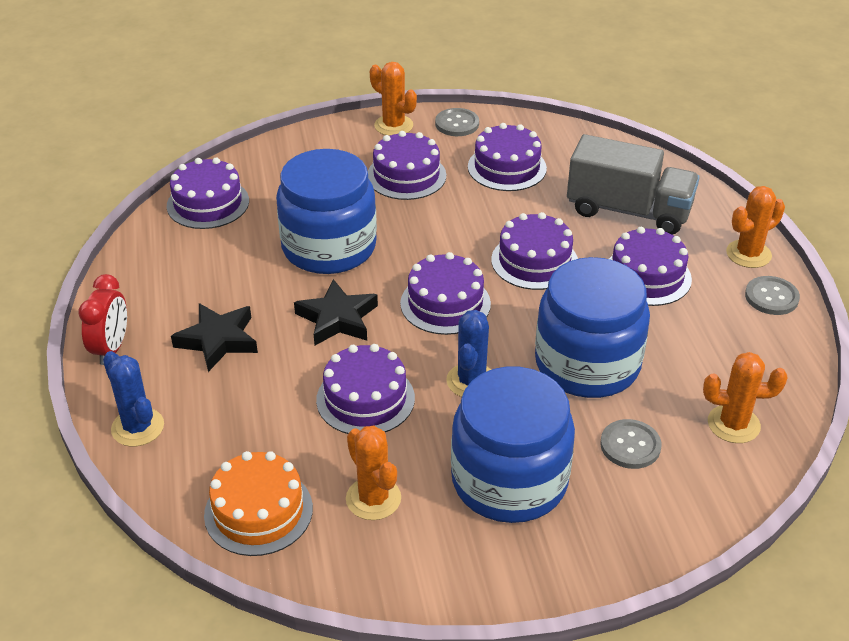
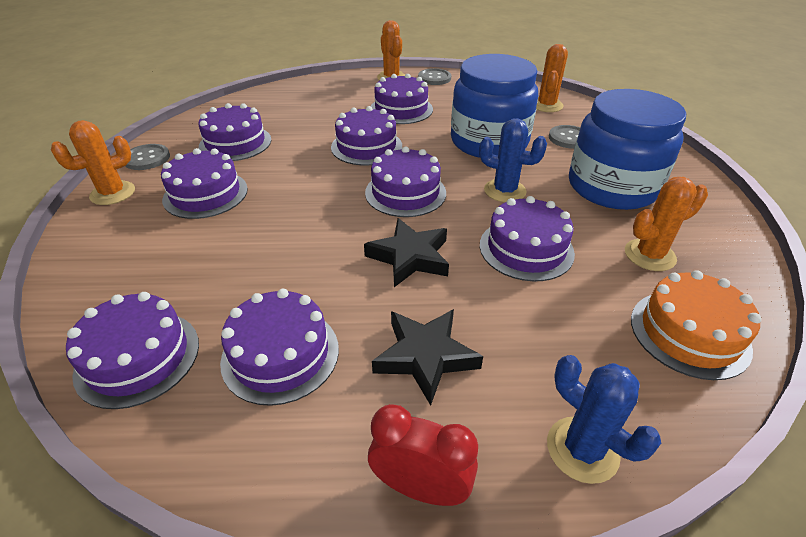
camera: 80 degrees left, 0 degrees up
(137, 427) = (582, 449): blue cactus -> blue cactus turned 75 degrees clockwise
(215, 266) = (280, 354): none -> purple cake
(329, 247) = (292, 254): blue jar -> none
(628, 211) = (325, 105): grey truck -> none

